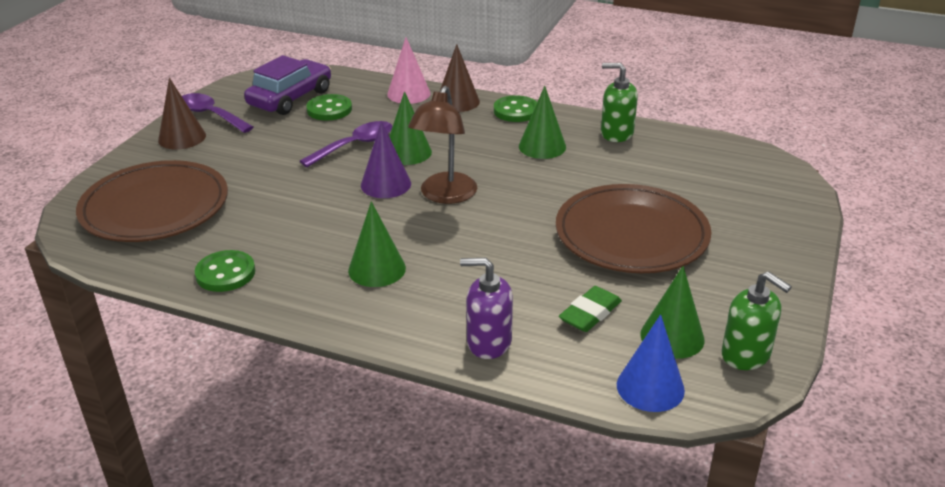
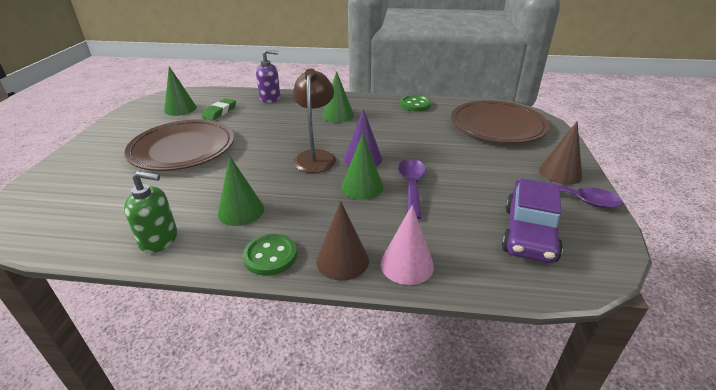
camera: 165 degrees right, 0 degrees up
(329, 109) = (472, 224): green button -> none
(354, 146) = (411, 186): purple spoon -> purple spoon turned 150 degrees clockwise
(650, 387) = (198, 94): blue cone -> none
(746, 354) = (147, 107): green soap dispenser -> none

